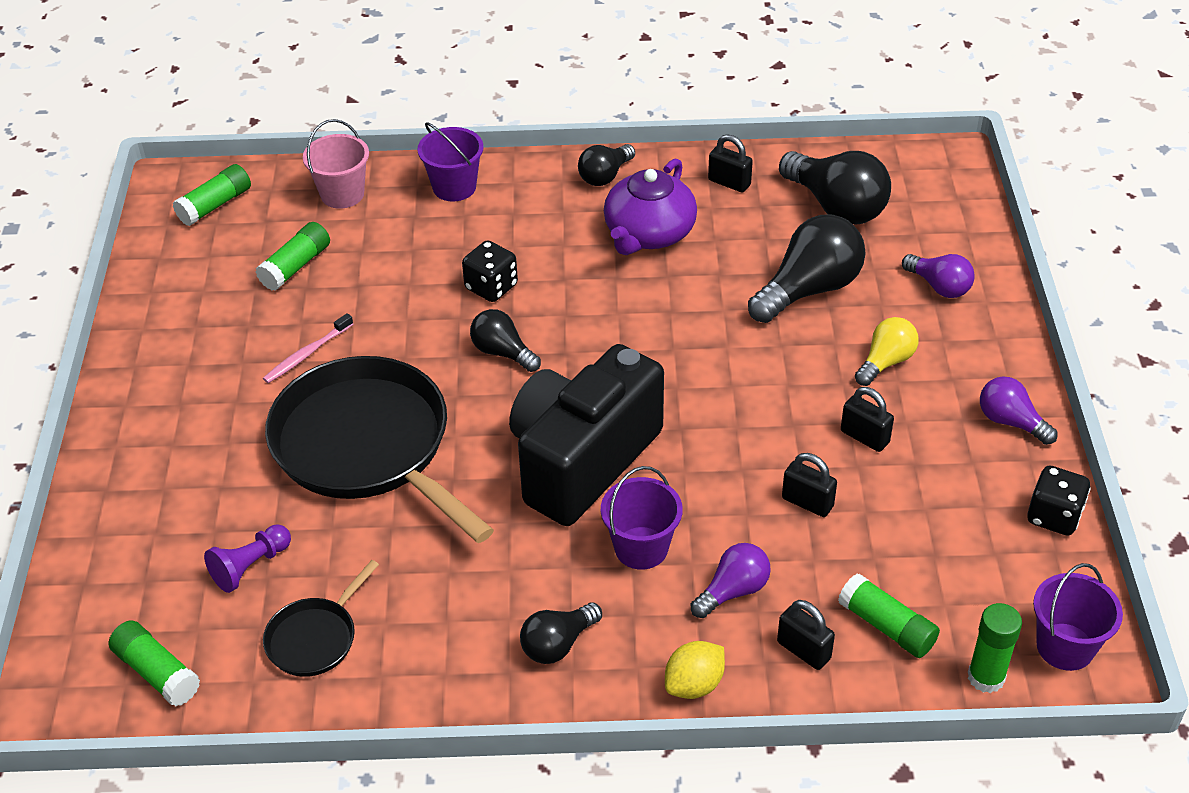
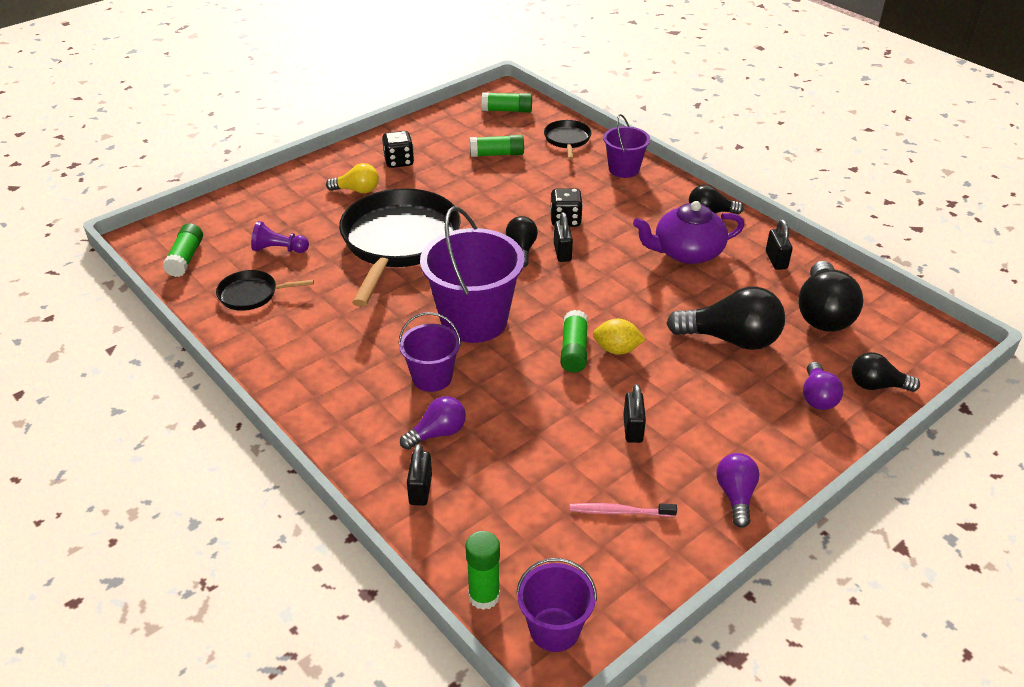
camera: 50 degrees right, 5 degrees down
(307, 354) = (440, 190): pink toothbrush -> pink toothbrush (619, 512)
(342, 194) = (567, 140): pink bucket -> black pan
(558, 644) = (327, 382): black light bulb -> black light bulb (877, 385)
(582, 461) = (474, 320): black camera -> purple bucket
(694, 684) = (348, 453): yellow lemon -> yellow lemon (617, 350)
(733, 591) = (437, 433): purple light bulb -> purple light bulb turned 45 degrees counterclockwise
(807, 502) = (545, 430): black padlock -> black padlock (562, 252)
(885, 362) = (712, 406): yellow light bulb -> yellow light bulb (357, 190)
(887, 626) = (479, 521): green glue stick -> green glue stick (574, 350)
(1054, 516) = (672, 563): black dice -> black dice (399, 162)

